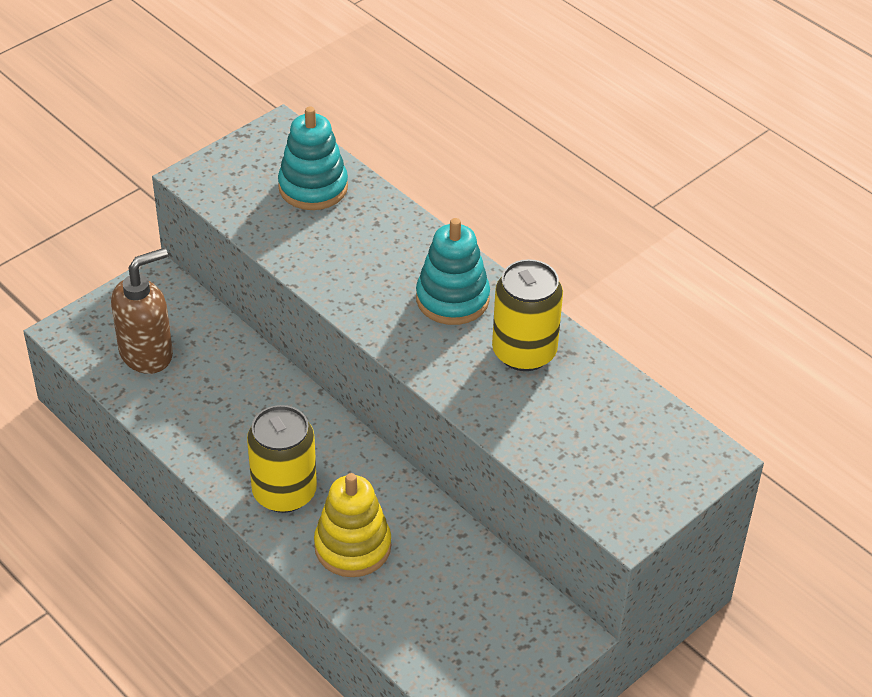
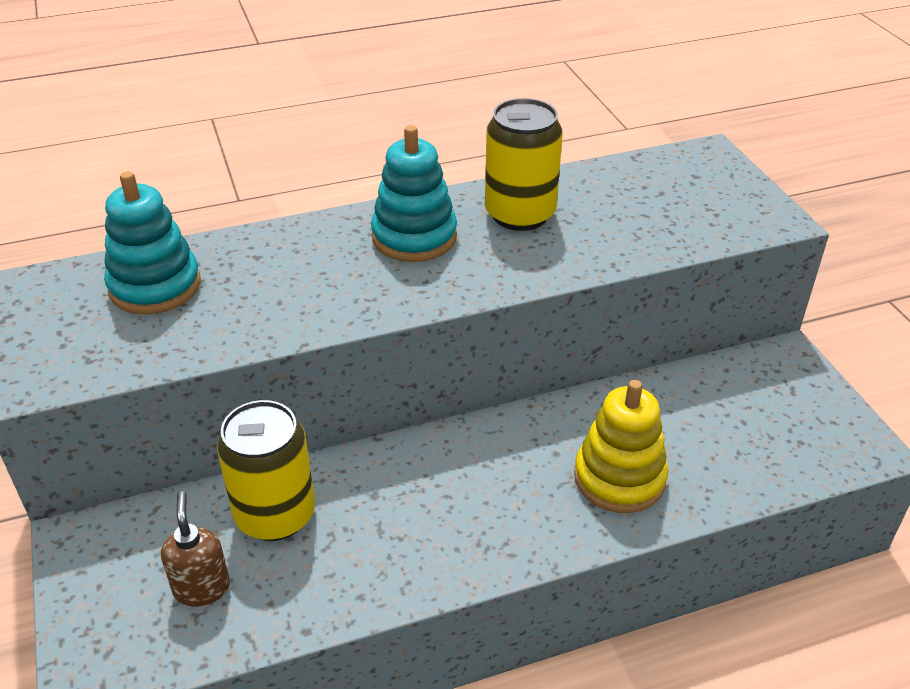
camera: 65 degrees left, 5 degrees down
(147, 354) = (202, 588): brown soap dispenser -> brown soap dispenser, size x0.62
(284, 492) = (513, 514): yellow can -> yellow can (275, 515)

